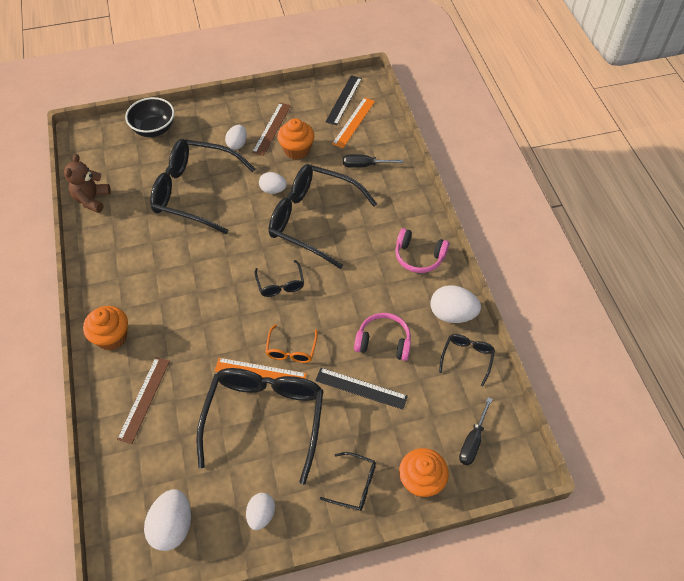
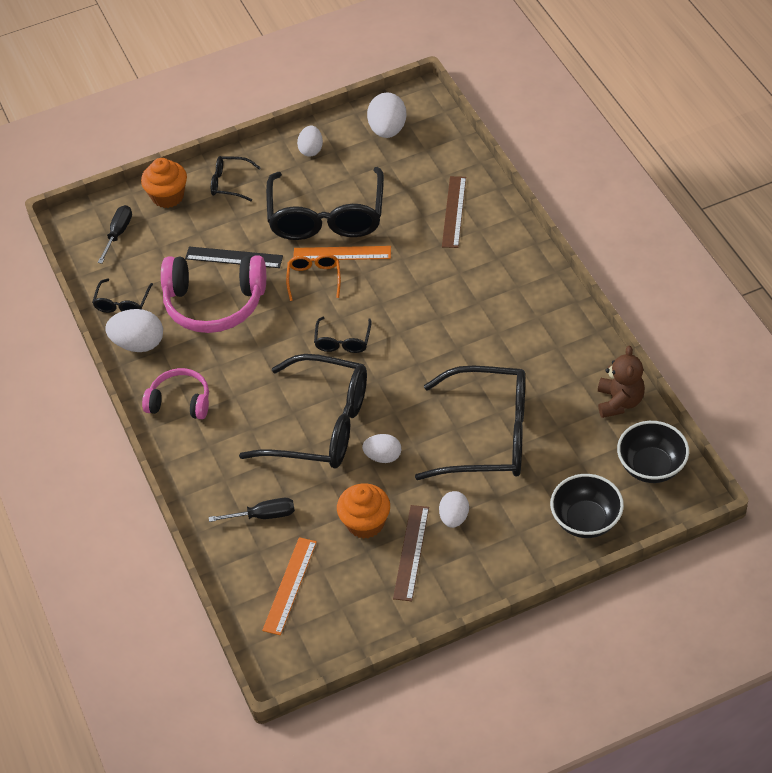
camera: 175 degrees right, 5 degrees down
(95, 154) = (651, 467): none -> black bowl
(112, 337) = (514, 257): orange cupcake -> none
(280, 284) = (343, 341): black glasses -> black glasses turned 150 degrees counterclockwise
(344, 100) = (312, 625): black ruler -> none
(383, 342) = (214, 303): pink headphones -> pink headphones, size x1.69

